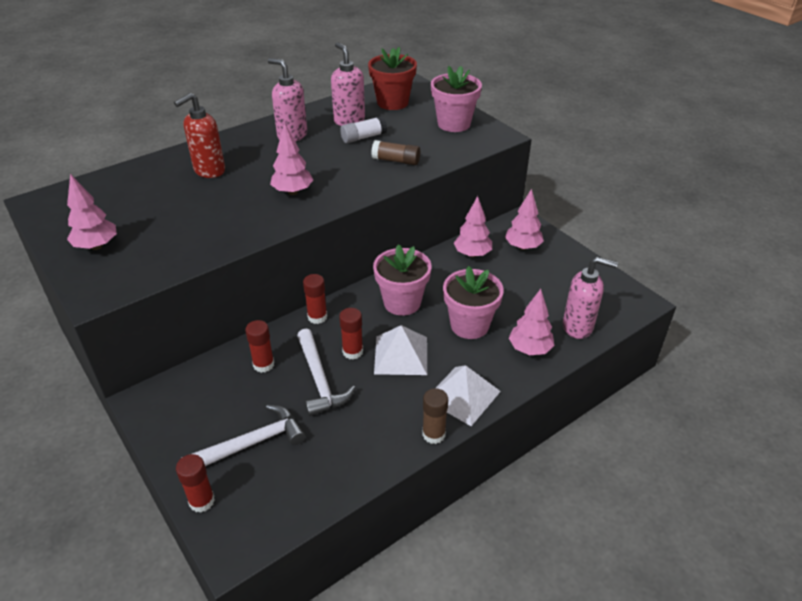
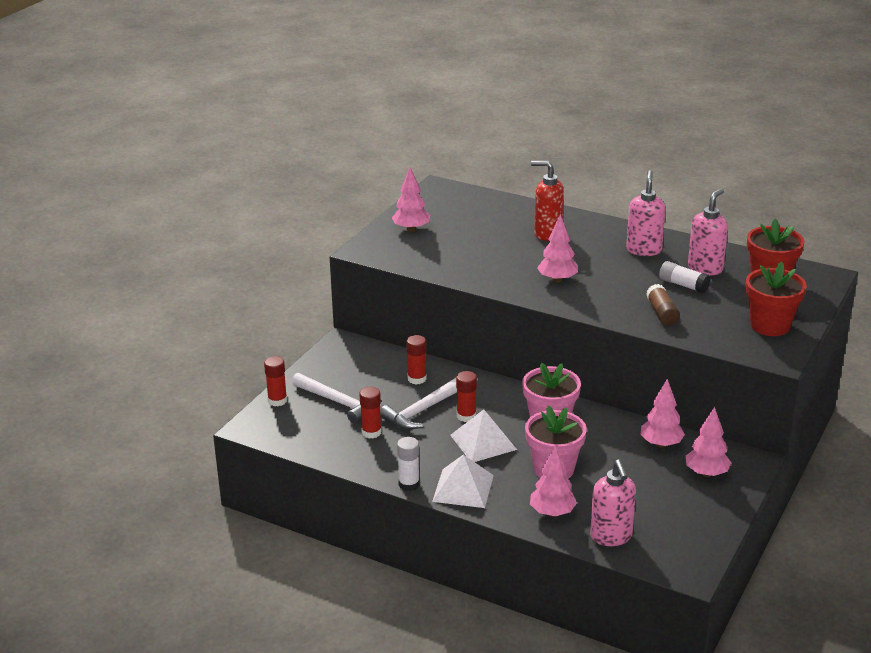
camera: 65 degrees right, 10 degrees down
(317, 317) = (491, 385): red glue stick -> red glue stick (371, 432)
(433, 434) = (409, 484): brown glue stick -> white glue stick
(454, 124) = (770, 325): pink flower pot -> red flower pot

